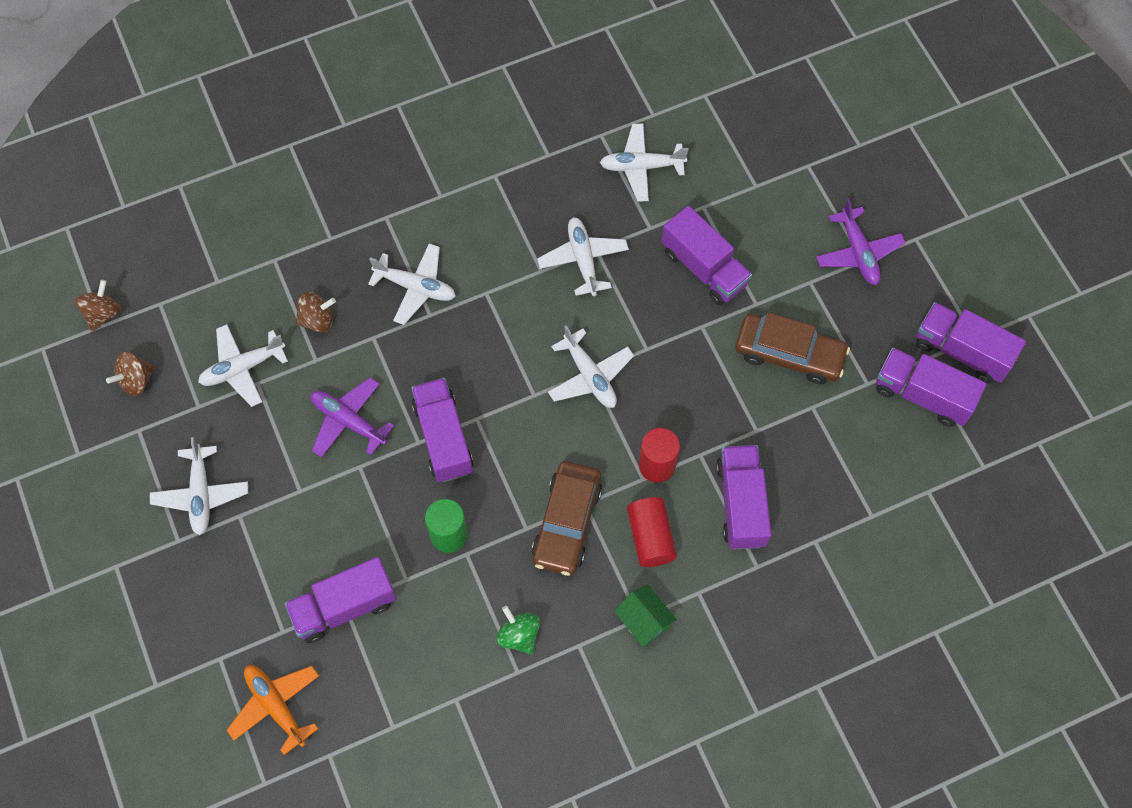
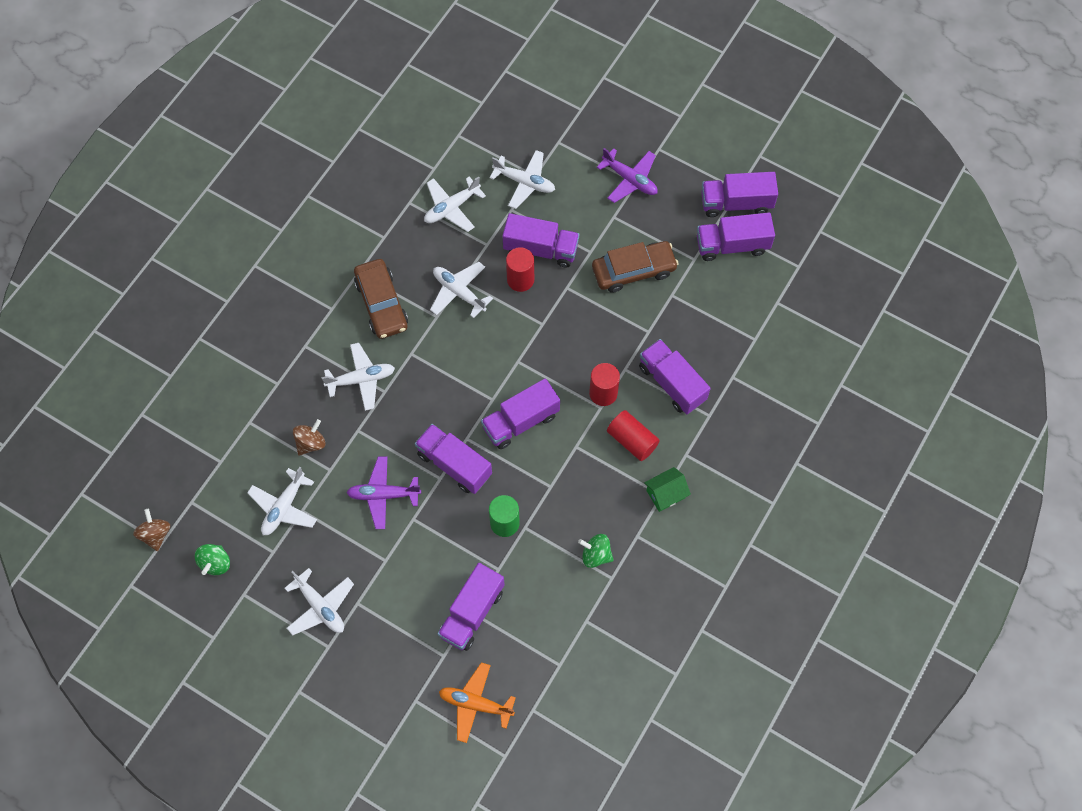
camera: 35 degrees left, 0 degrees up
(136, 380) = (215, 563): brown spinning top -> green spinning top
(546, 438) = (520, 421): none -> purple truck
(567, 522) = (573, 466): brown car -> brown car (381, 304)
(590, 376) = (519, 364): white plane -> white plane (524, 182)
(644, 621) = (665, 494): green house -> green house turned 45 degrees counterclockwise
(658, 287) = (520, 279): none -> red cylinder

